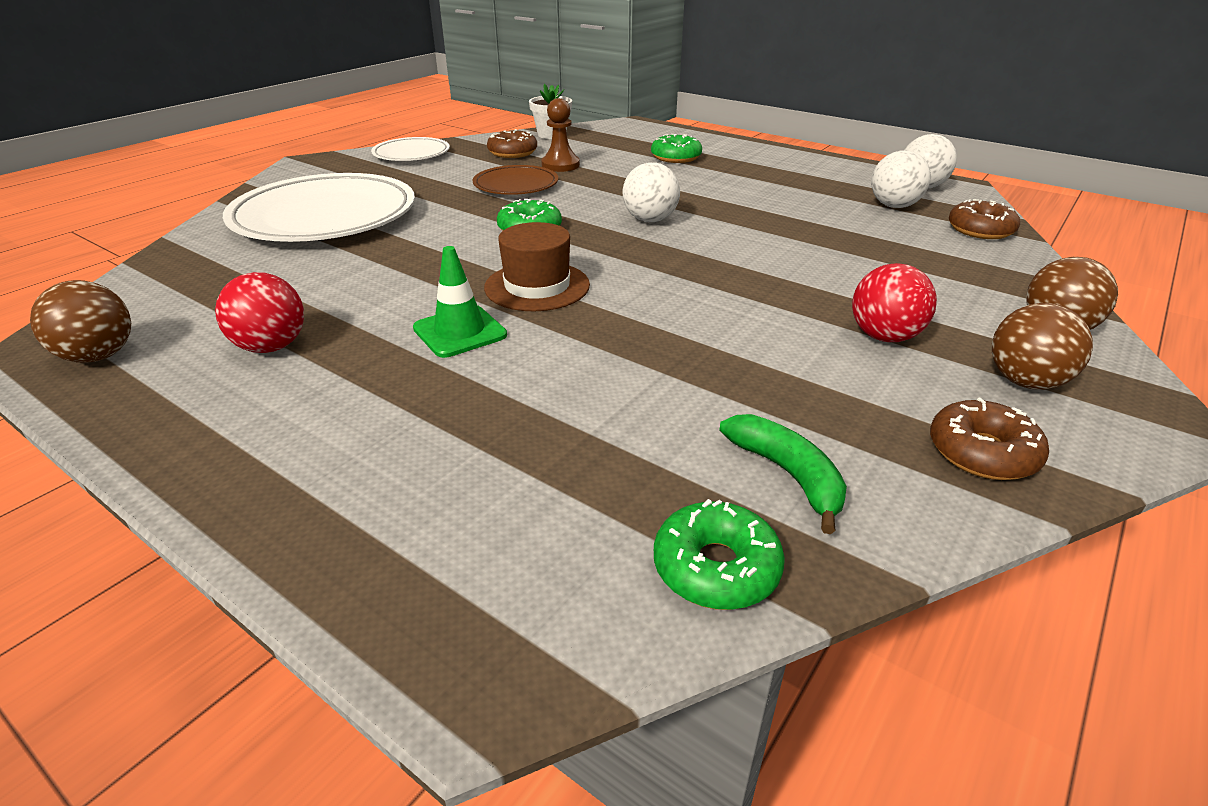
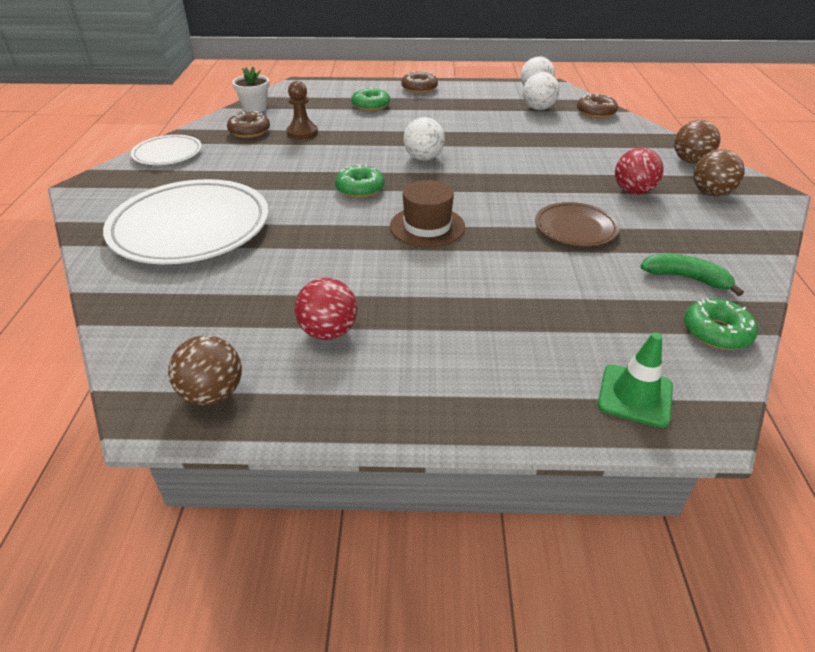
camera: 35 degrees left, 5 degrees up
(460, 332) = (429, 273): green traffic cone -> green traffic cone (635, 395)
(516, 185) = (296, 158): brown plate -> brown plate (575, 228)
(982, 453) = (736, 234): brown donut -> brown donut (419, 88)

